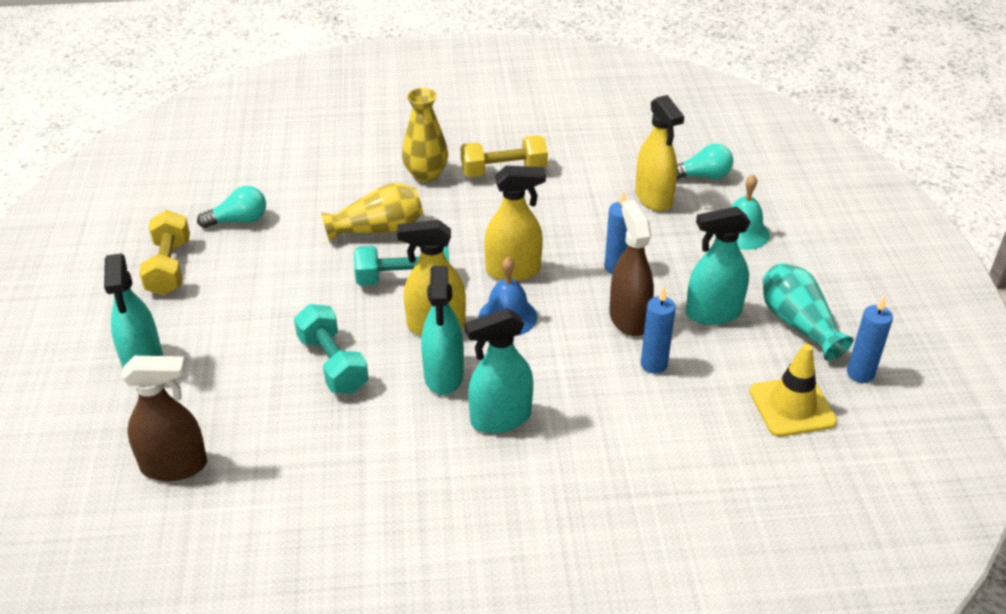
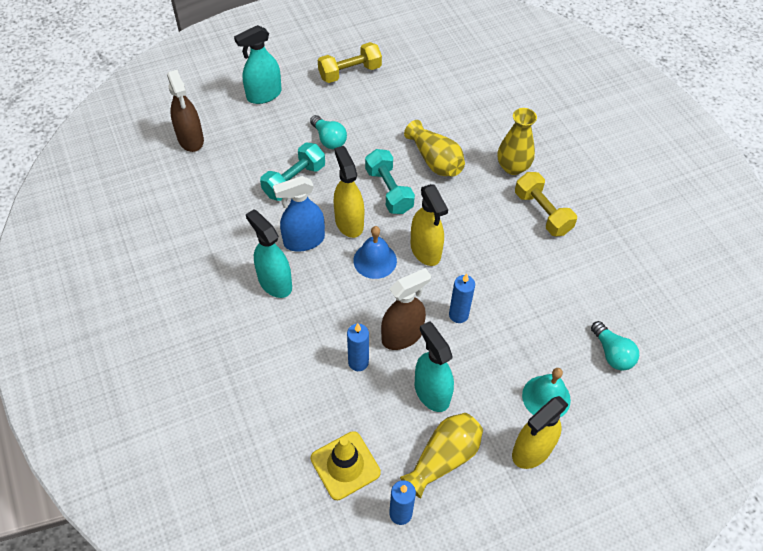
camera: 70 degrees right, 15 degrees up
(239, 220) = (410, 86): turquoise light bulb -> turquoise light bulb (329, 139)
(443, 375) = (304, 241): turquoise spray bottle -> blue spray bottle
(653, 198) = (560, 322): yellow spray bottle -> yellow spray bottle (532, 450)
(798, 324) = (443, 458): turquoise vase -> yellow vase

